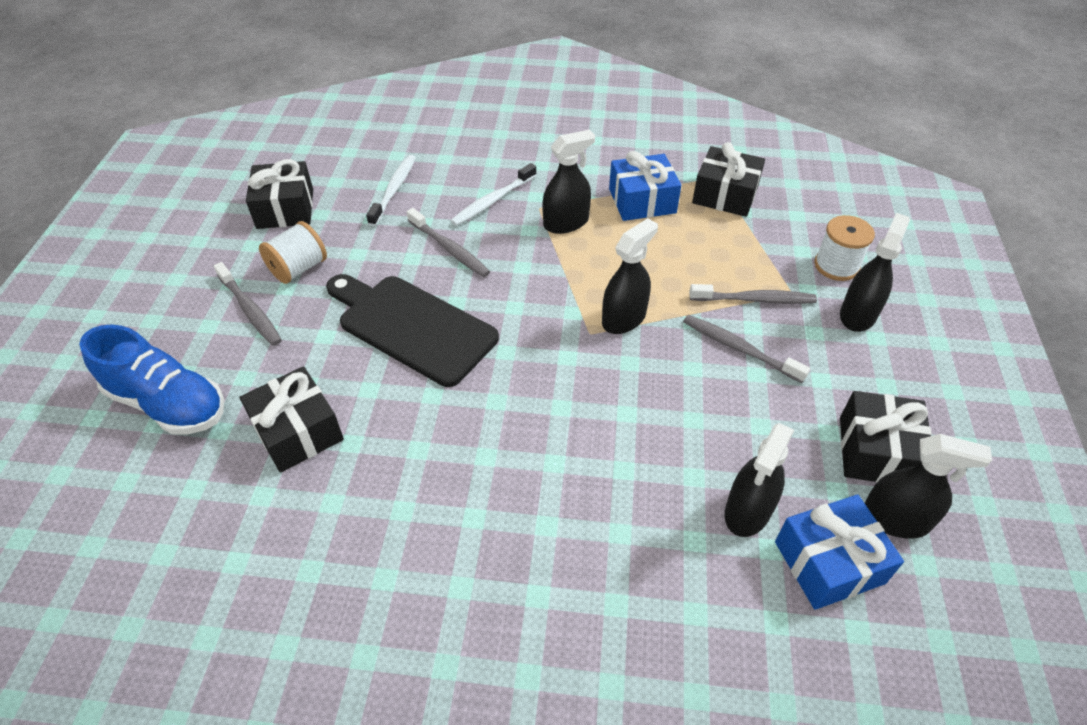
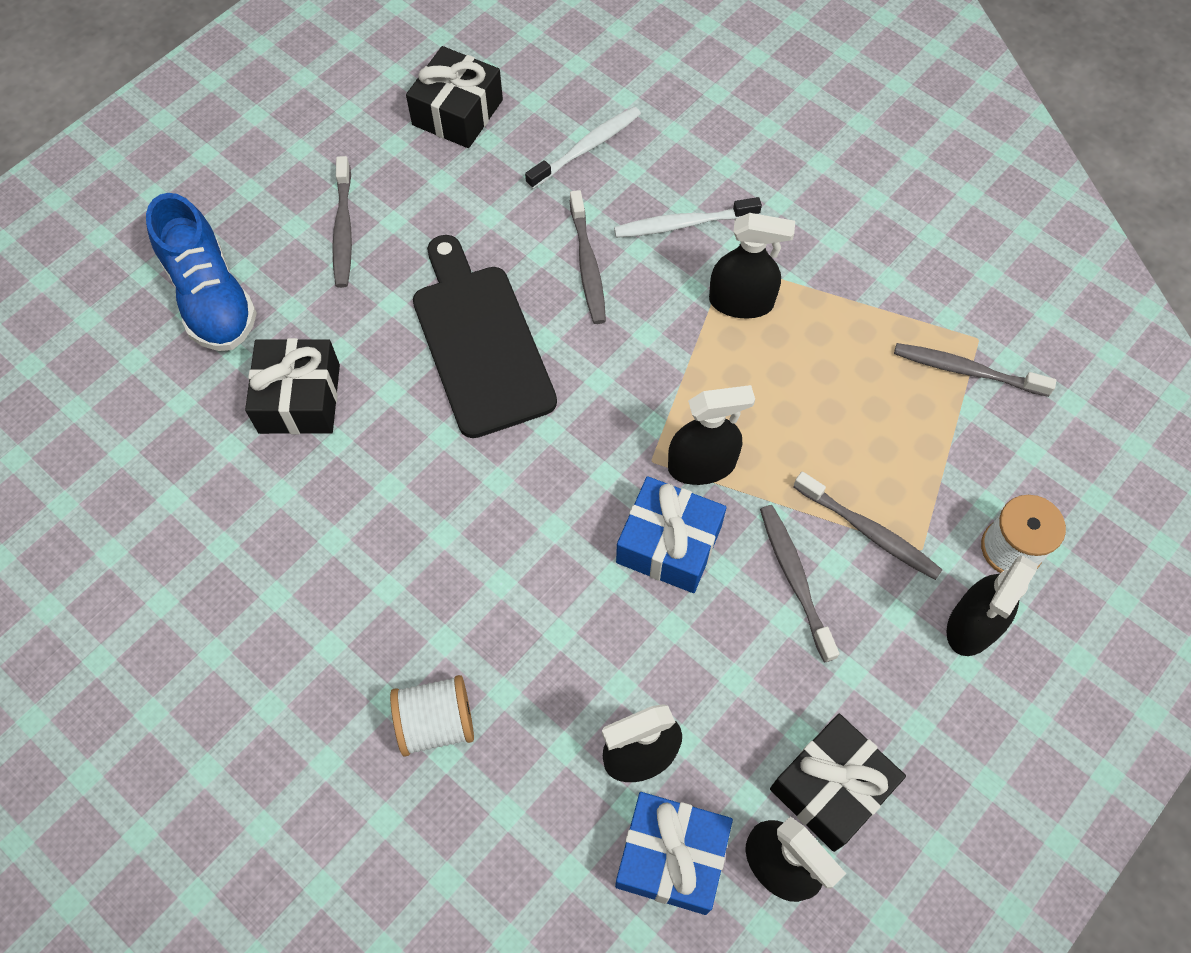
camera: 35 degrees right, 15 degrees up
(298, 268) = (420, 202): white spool -> white spool (436, 723)
(642, 201) = (856, 321): blue gift -> blue gift (669, 544)
(725, 195) = (966, 370): black gift -> grey toothbrush
(858, 315) = (972, 625): black spray bottle -> black spray bottle turned 150 degrees clockwise

